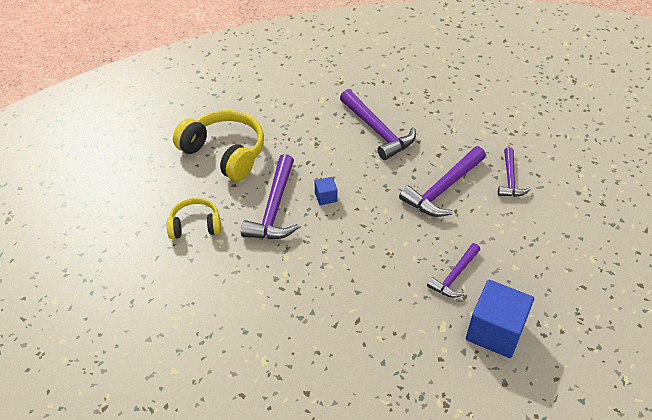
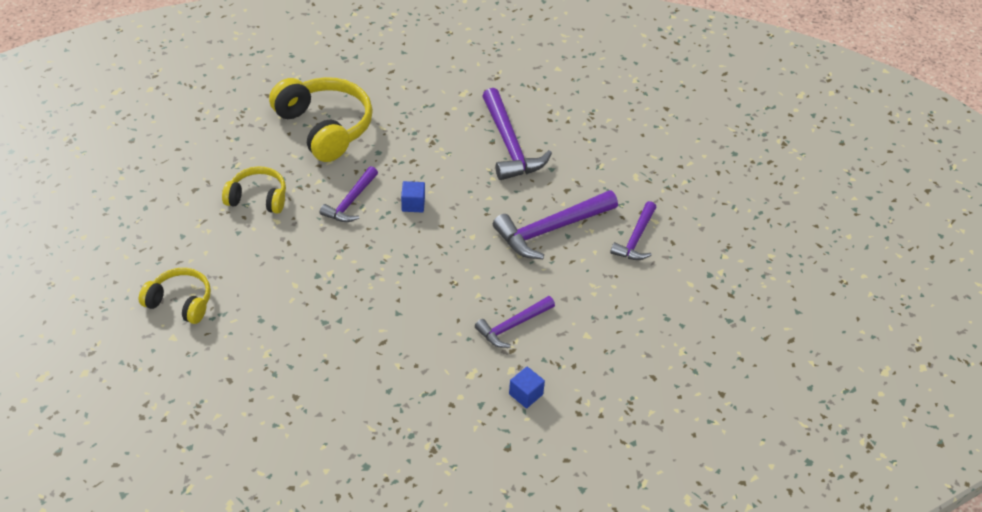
camera: 15 degrees right, 0 degrees up
(167, 336) = (180, 302): none -> yellow headphones
(274, 208) = (350, 202): purple hammer -> purple hammer, size x0.61
(495, 331) = (526, 394): blue cube -> blue cube, size x0.46

